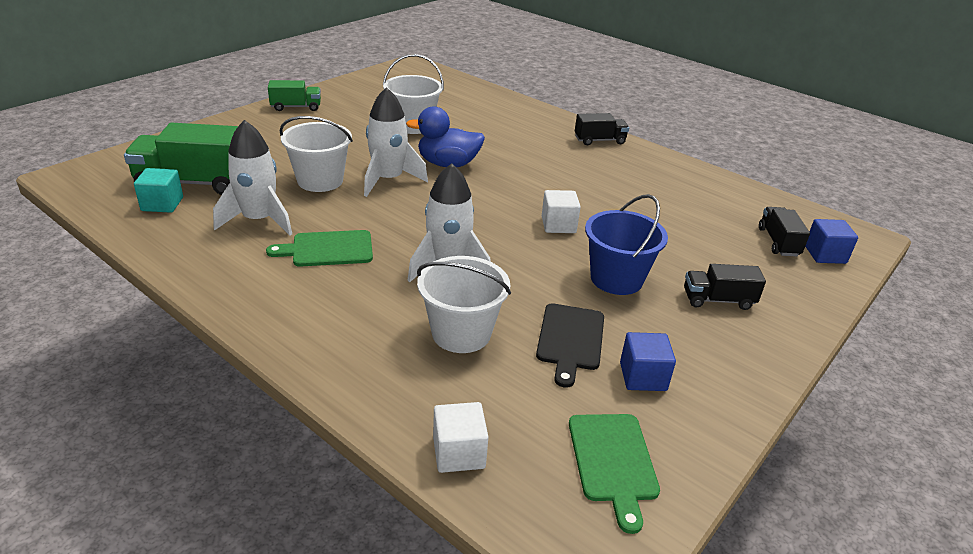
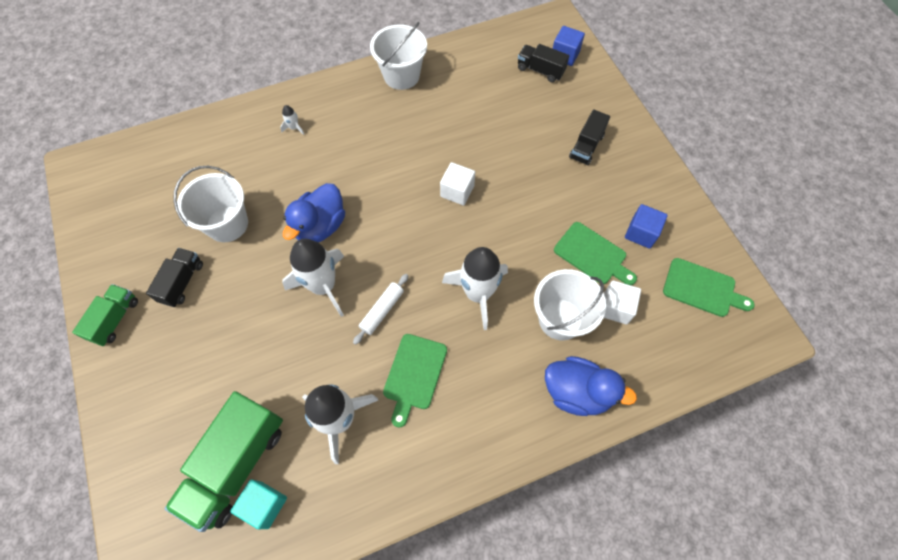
camera: 60 degrees left, 30 degrees up
(320, 180) = (294, 345): white bucket -> white bucket (401, 76)
(372, 369) = (577, 392): none -> blue duck
(385, 215) = (382, 311): none -> white rolling pin
(459, 453) = (670, 369): white cube -> white cube (615, 308)
(535, 129) = (294, 128): none -> white rocket
(570, 340) = (592, 255): black cutting board -> green cutting board
(599, 140) = (343, 91): black truck -> black truck (182, 282)
(616, 279) = (540, 191): blue bucket -> none

